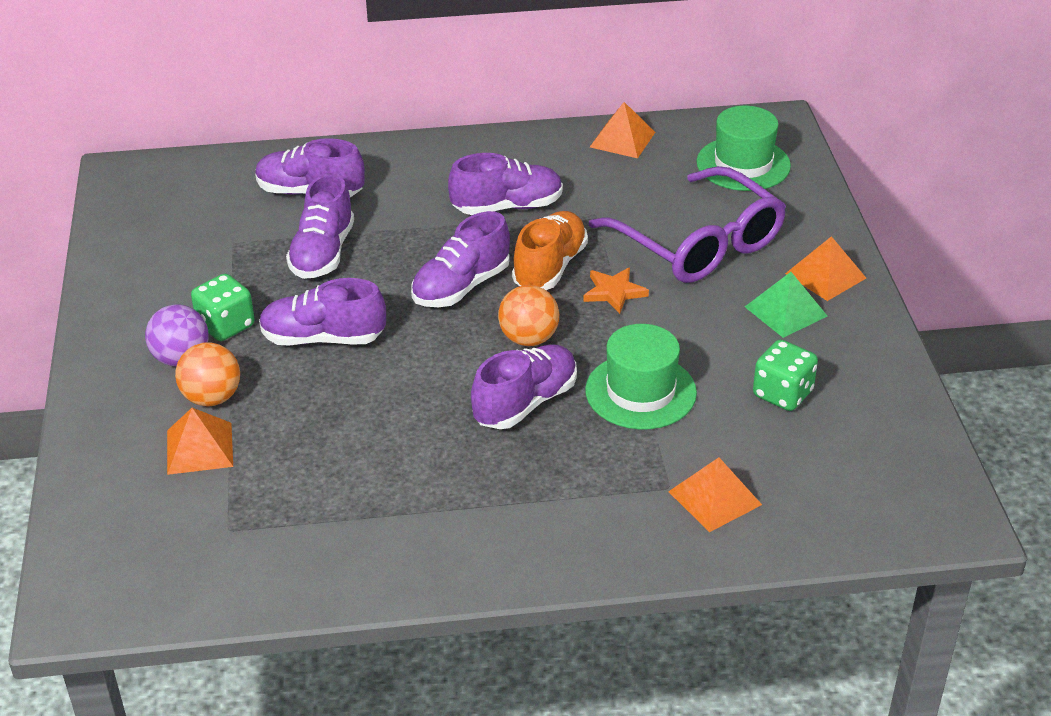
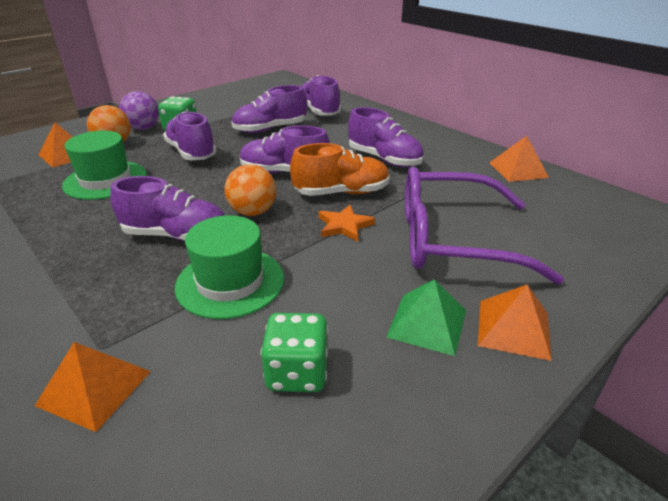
camera: 55 degrees right, 5 degrees down
(698, 243) = (453, 240): purple glasses -> purple glasses turned 75 degrees clockwise
(743, 164) = (583, 224): green hat -> green hat (105, 180)

